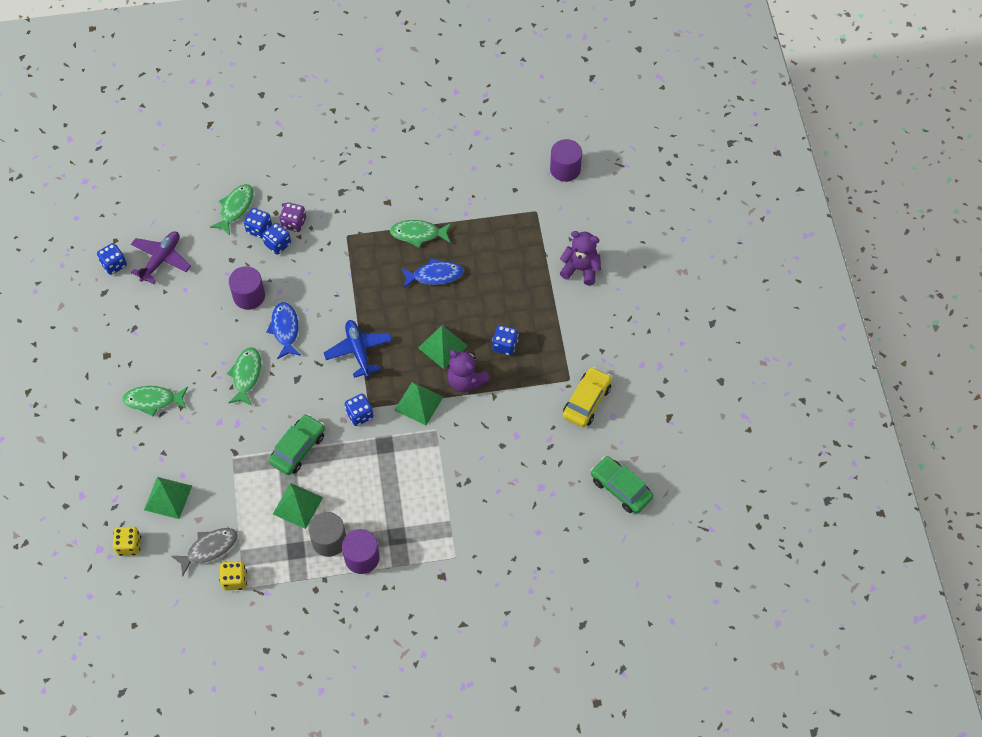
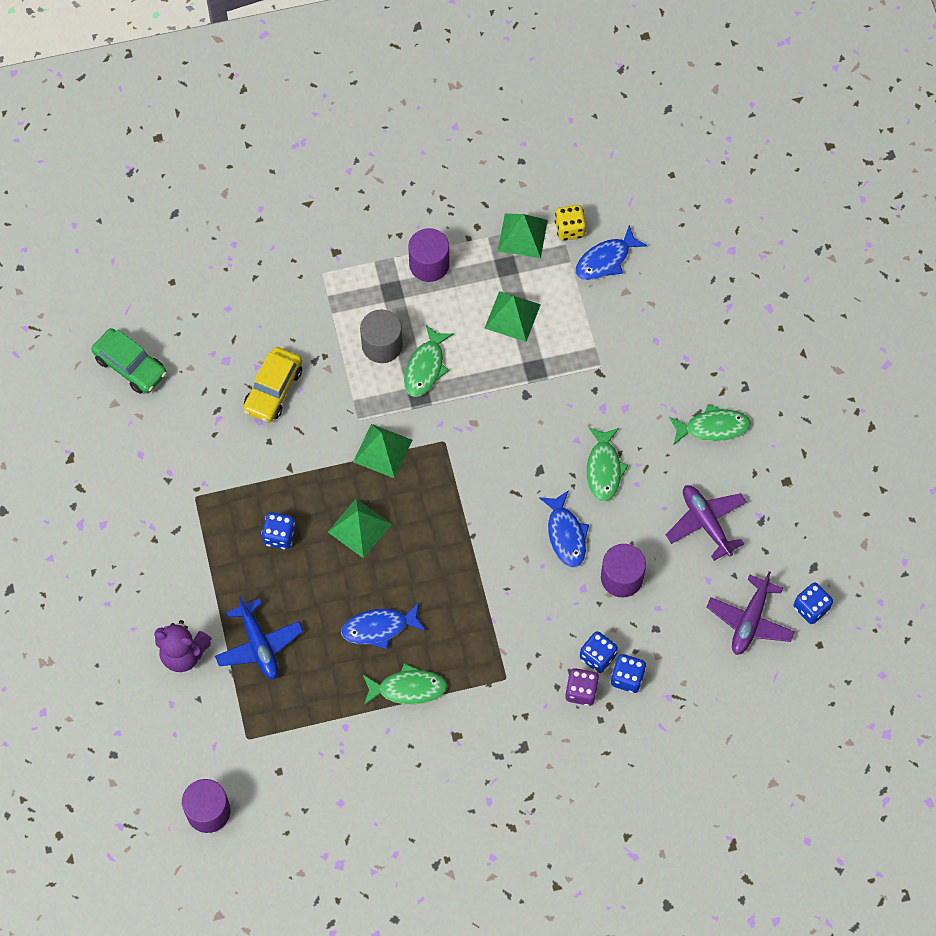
camera: 175 degrees right, 5 degrees up
(129, 545) = (698, 257): yellow dice -> none
(168, 497) = (666, 313): green pyramid -> green pyramid (522, 235)
(176, 329) = (706, 523): none -> purple plane
(209, 549) = (605, 260): grey fish -> blue fish
(235, 208) = (666, 708): green fish -> green fish (425, 367)
(298, 448) = (523, 383): green car -> none
(329, 540) = (469, 280): grey cylinder -> grey cylinder (382, 345)
(358, 351) = (467, 513): blue plane -> blue plane (259, 645)
(360, 415) = (454, 430): blue dice -> none
(466, 381) = (326, 484): purple teddy bear -> none
(586, 401) = (173, 470): yellow car -> yellow car (273, 390)

